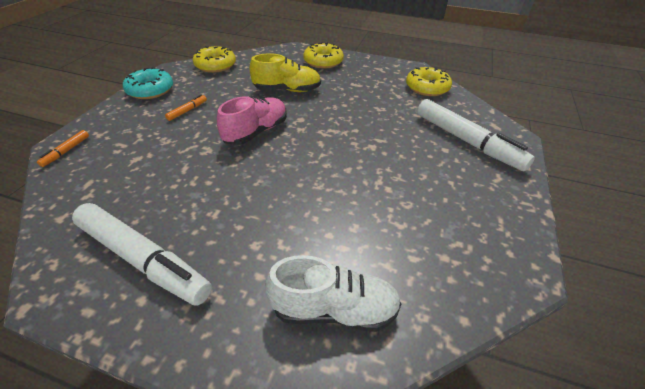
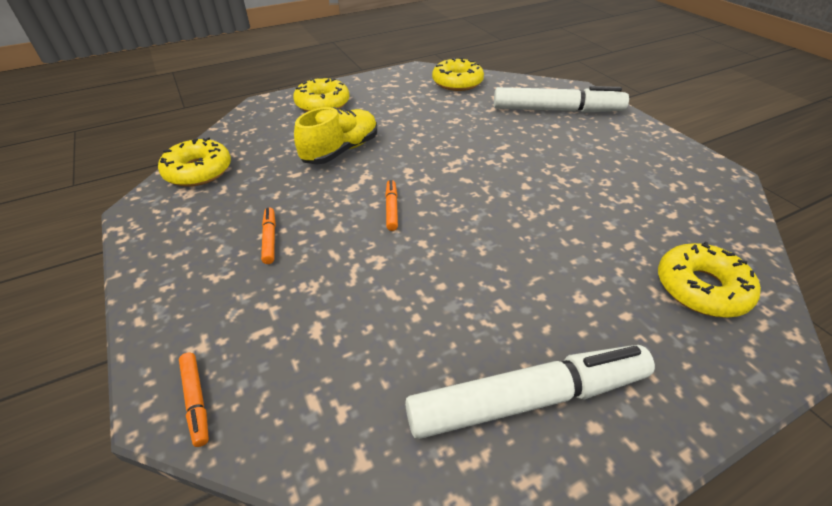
camera: 45 degrees left, 0 degrees up
(150, 90) = (163, 250): turquoise donut -> none
(256, 132) = (391, 209): pink shoe -> orange marker
(334, 309) = (701, 288): white shoe -> yellow donut

